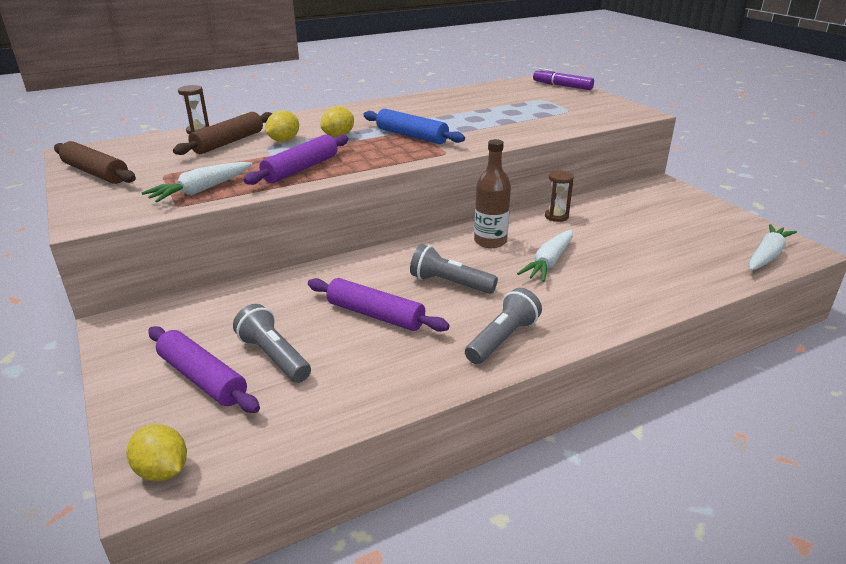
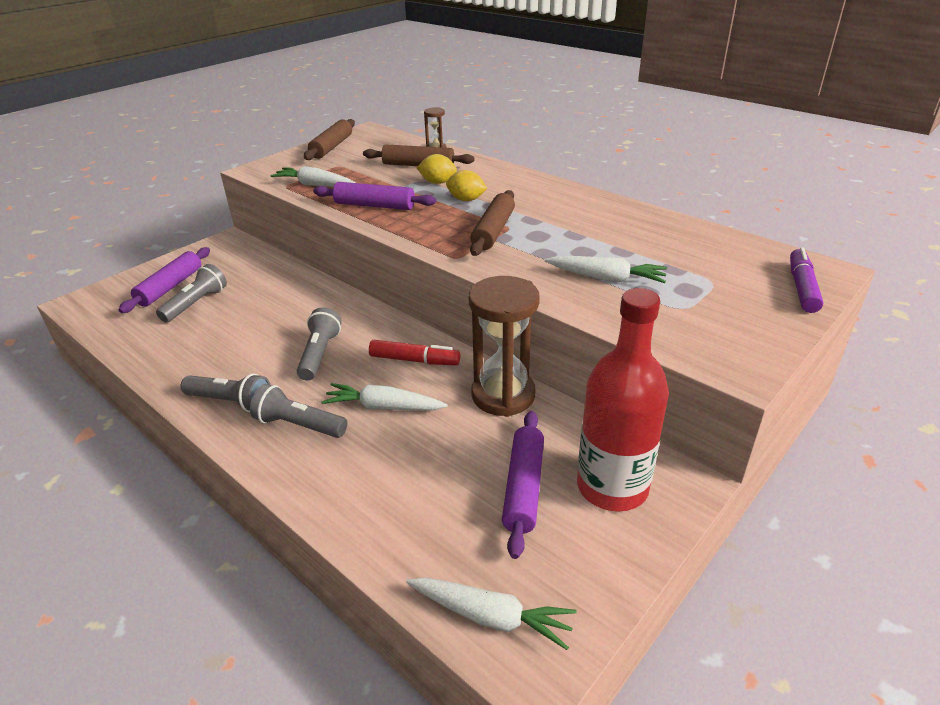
camera: 70 degrees right, 5 degrees up
(162, 471) = (83, 304): yellow lemon -> none
(375, 315) = (258, 329): purple rolling pin -> purple rolling pin (523, 487)
(412, 136) = (493, 231): blue rolling pin -> brown rolling pin
(490, 241) = (414, 360): brown bottle -> red marker
(517, 119) = (606, 278): none -> white carrot
(556, 216) = (503, 395): brown hourglass -> brown hourglass, size x2.12
(557, 304) = (299, 425): none -> grey flashlight
(662, 203) = (612, 487): none -> red bottle

